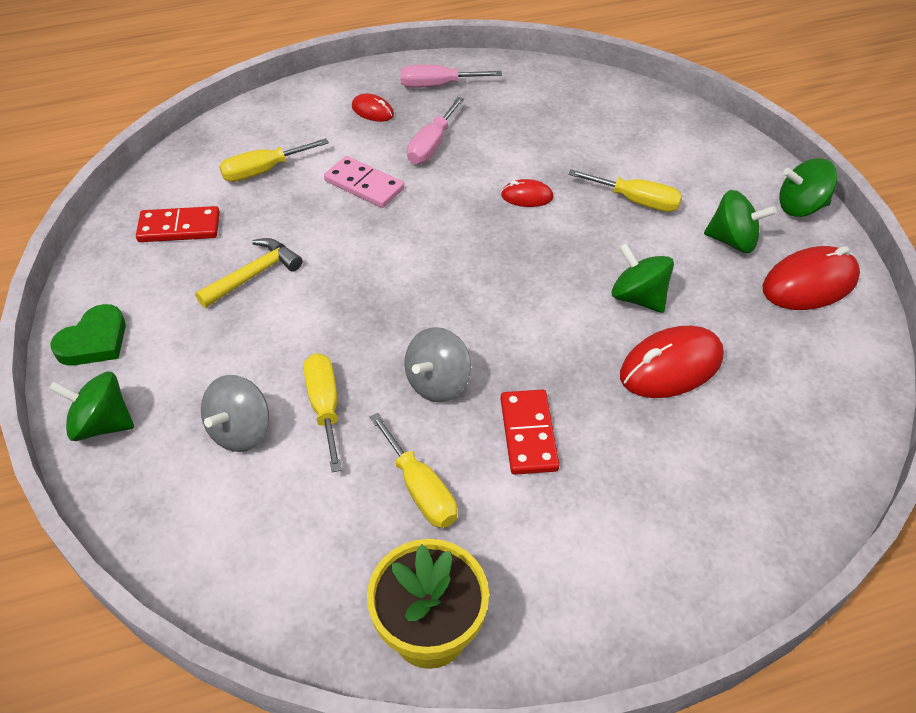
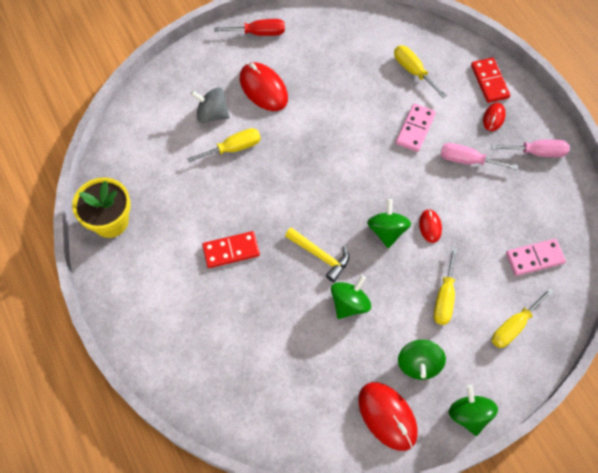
camera: 80 degrees right, 15 degrees up
(94, 341) = (259, 33): green heart -> red screwdriver
(102, 424) = (207, 54): green spinning top -> green spinning top (387, 231)
(179, 228) = (351, 43): red domino -> red domino (489, 81)
(253, 275) = (322, 90): yellow hammer -> yellow hammer (320, 256)
(420, 489) = (188, 203): yellow screwdriver -> yellow screwdriver (514, 326)
(437, 85) = (537, 152): pink screwdriver -> pink screwdriver turned 105 degrees clockwise
(438, 383) = (259, 199): grey spinning top -> none
(588, 115) = (534, 258): none -> pink domino
(671, 366) = (294, 325): red mouse -> red mouse (263, 89)

